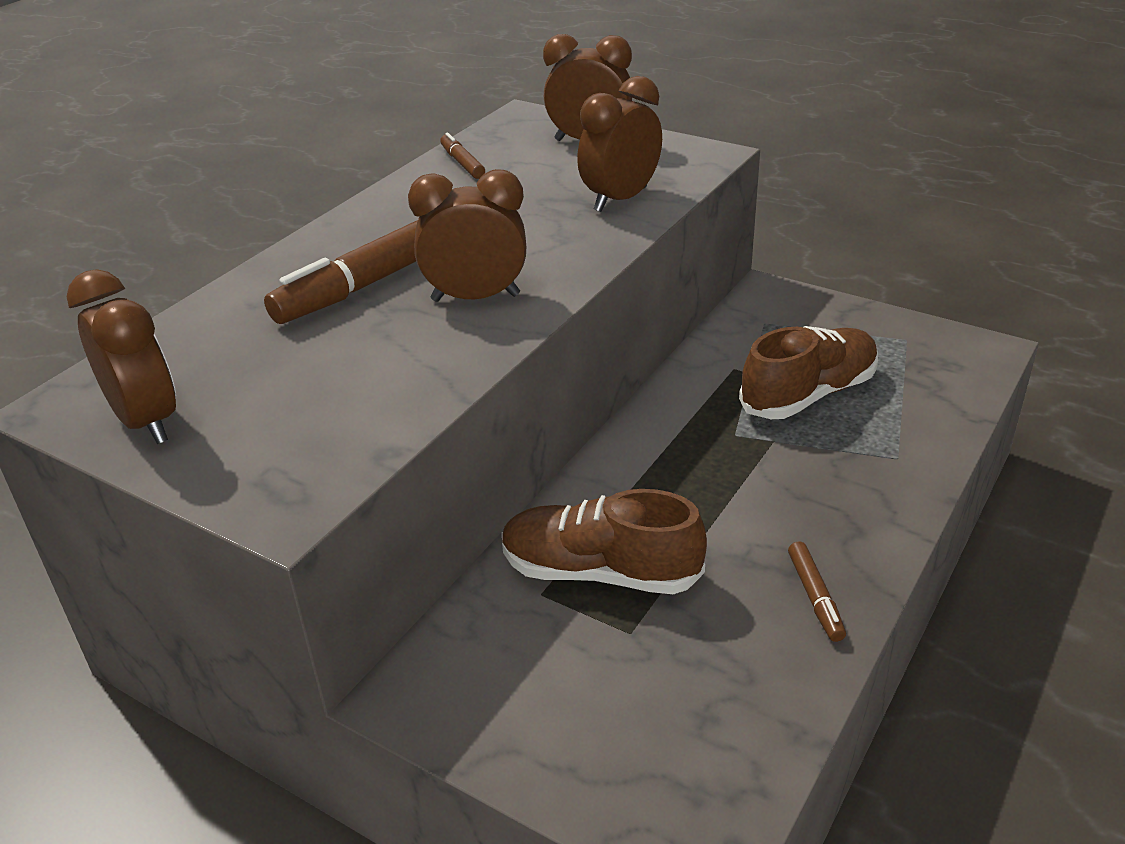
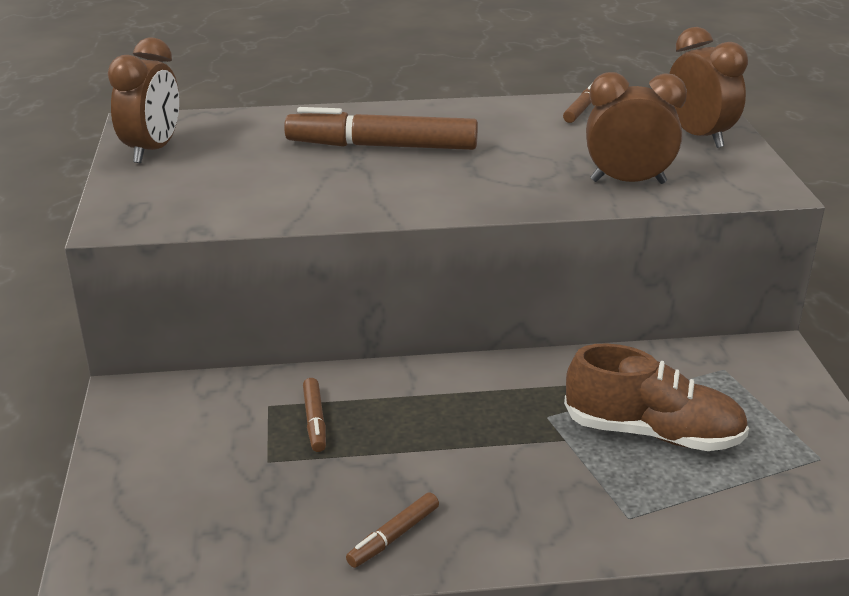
camera: 50 degrees right, 5 degrees down
(475, 298) = (408, 185): brown clock -> none
(600, 572) = (315, 421): brown shoe -> brown marker

